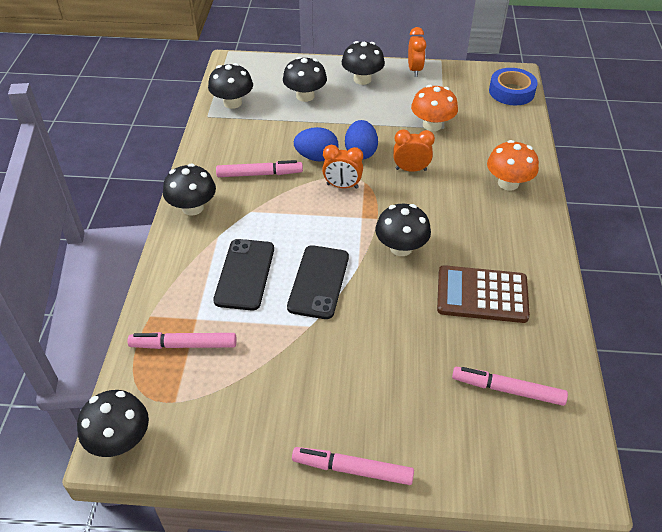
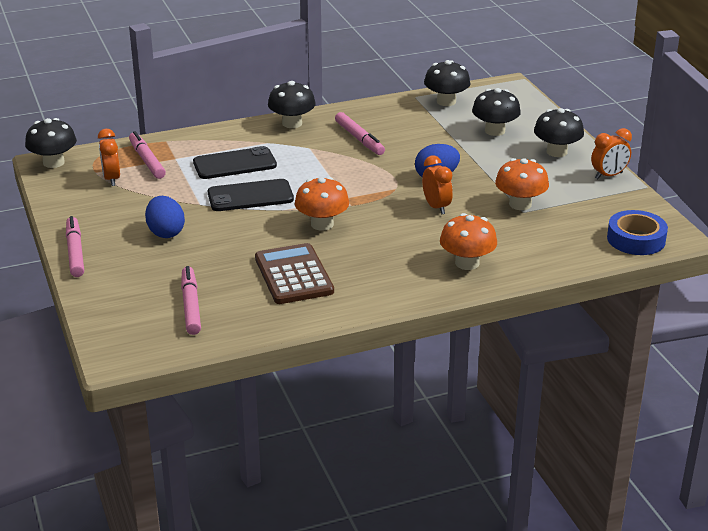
camera: 65 degrees right, 15 degrees down
(316, 157) = (408, 158): blue egg -> blue egg (166, 232)
(342, 186) = (379, 179): orange clock -> orange clock (111, 179)
(401, 247) = (322, 224): black mushroom -> orange mushroom

